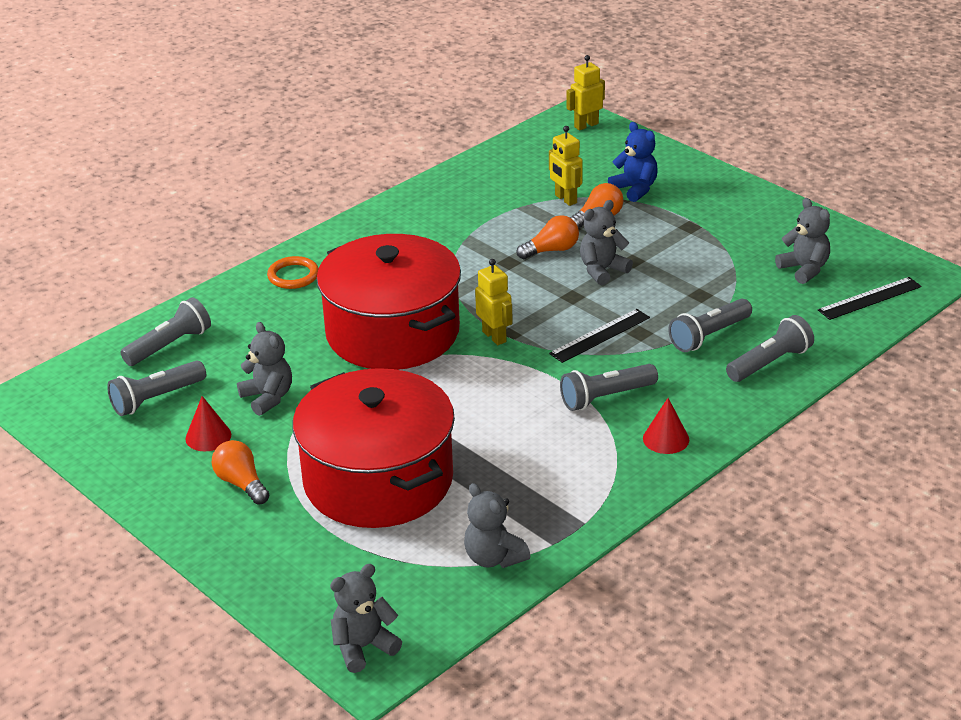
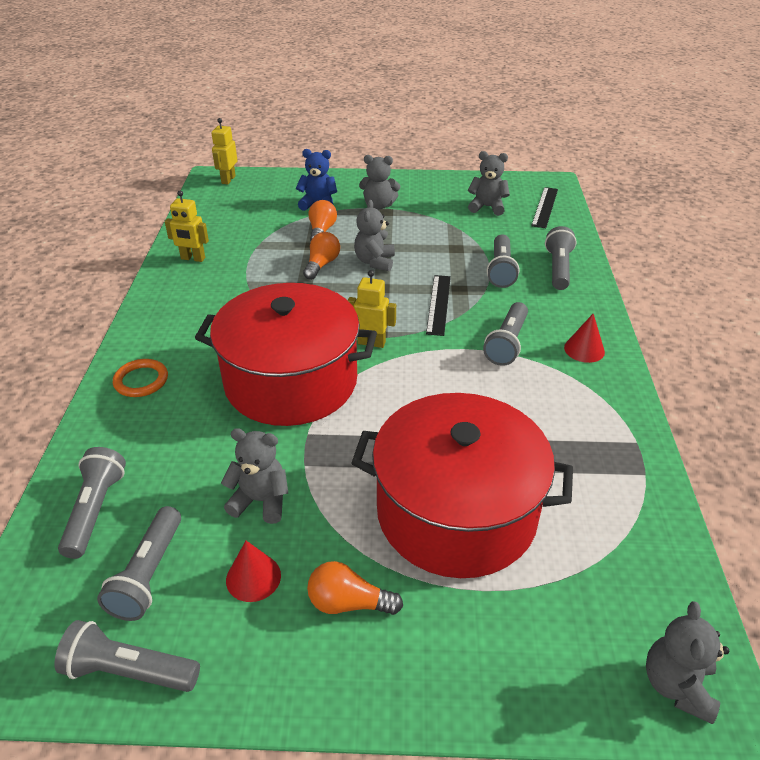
camera: 45 degrees left, 5 degrees up
(92, 439) = (129, 671): none -> grey flashlight
(494, 558) = (630, 516): grey teddy bear -> grey teddy bear (379, 205)
(565, 199) = (282, 228): yellow robot -> yellow robot (193, 258)

